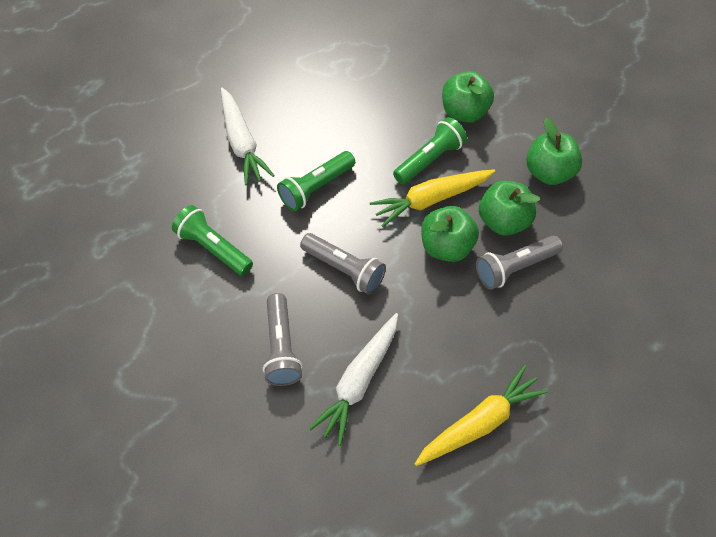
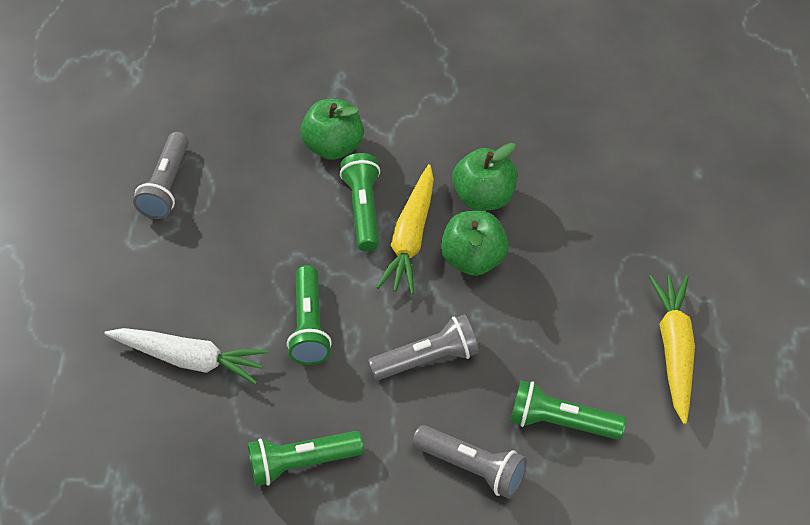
camera: 50 degrees left, 5 degrees down
(359, 382) = (561, 422): white carrot -> green flashlight
(515, 267) = (540, 221): grey flashlight -> grey flashlight (167, 186)
(549, 172) = (462, 128): green apple -> none

